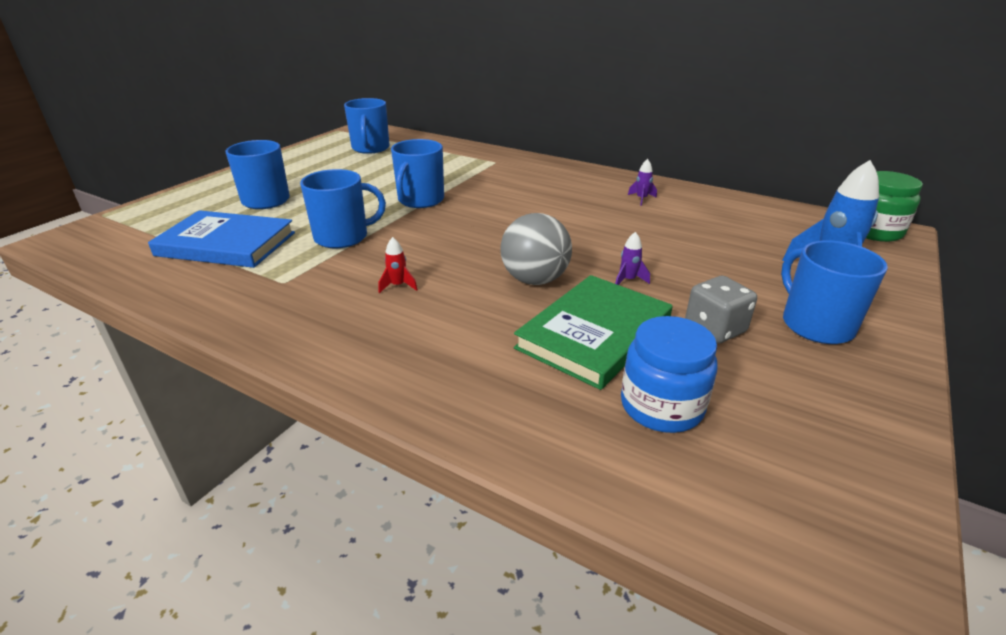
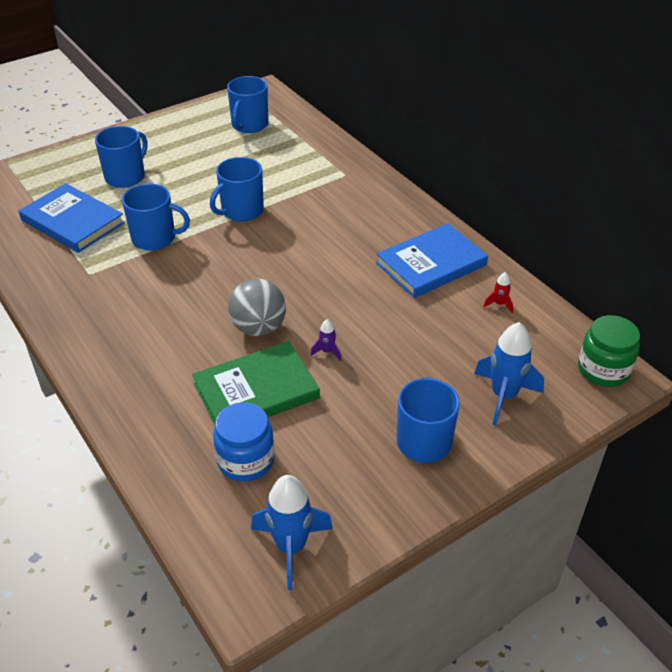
camera: 25 degrees right, 10 degrees up
(398, 286) = (160, 302): red rocket -> red rocket (499, 304)
(641, 199) = (431, 264): purple rocket -> blue book
(714, 329) = (344, 417): grey dice -> none
(832, 487) = (291, 547): none -> blue rocket

